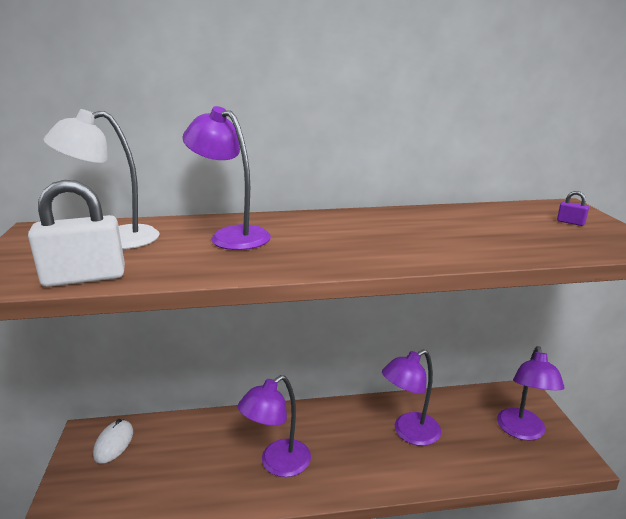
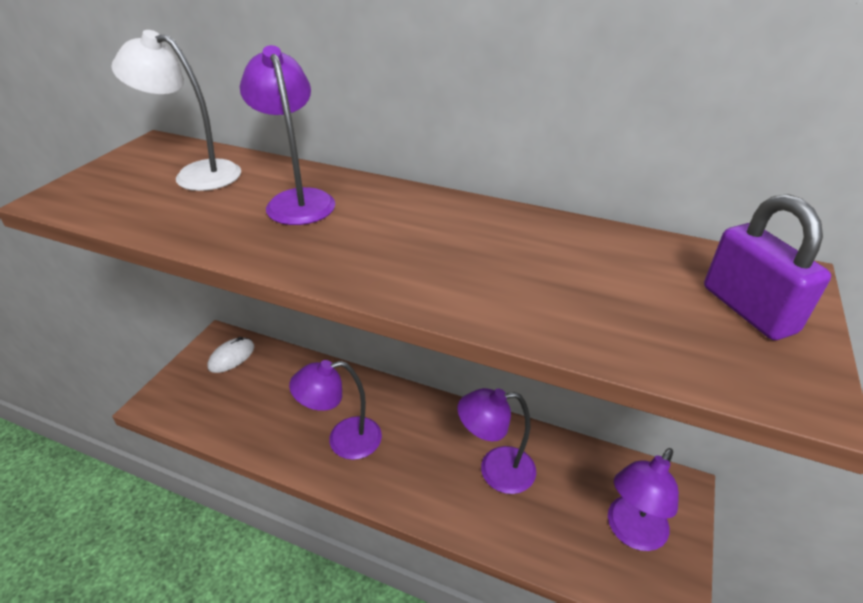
camera: 30 degrees right, 15 degrees up
(84, 277) = (122, 216): white padlock -> none
(570, 222) = (748, 309): purple padlock -> purple padlock, size x2.39

